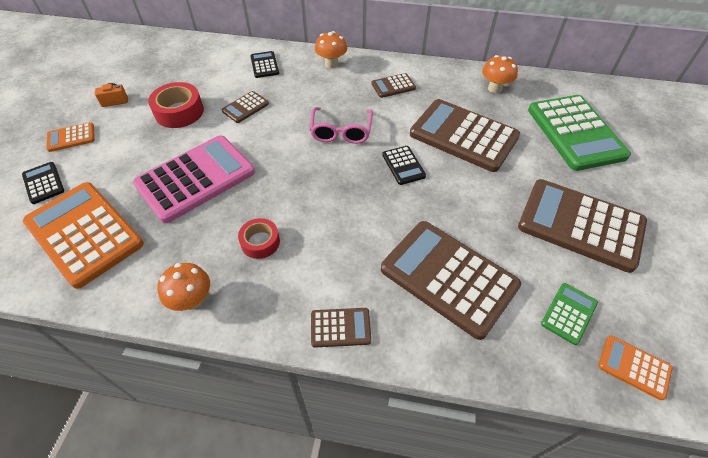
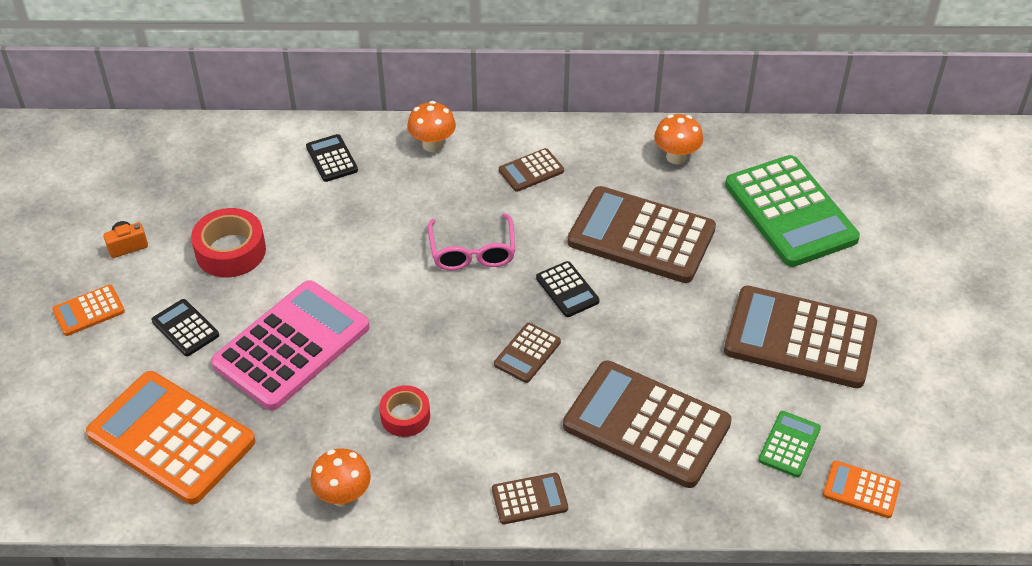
camera: 10 degrees left, 5 degrees down
(43, 183) = (82, 381): black calculator -> black calculator (185, 328)
(245, 107) = (325, 232): brown calculator -> brown calculator (527, 353)

